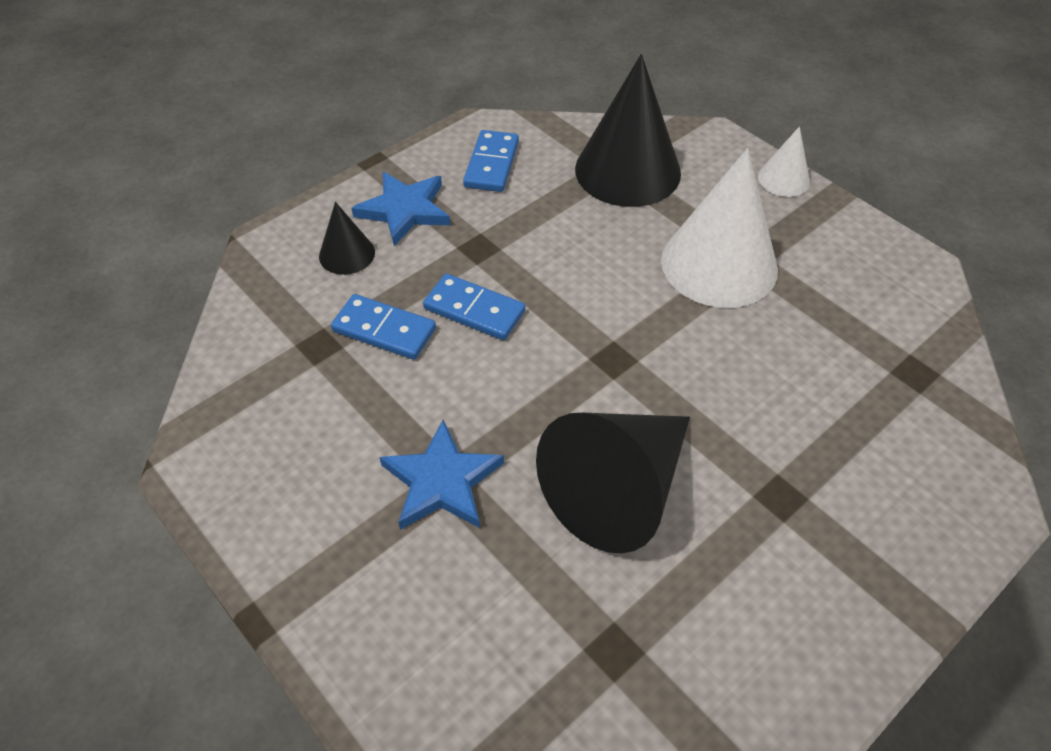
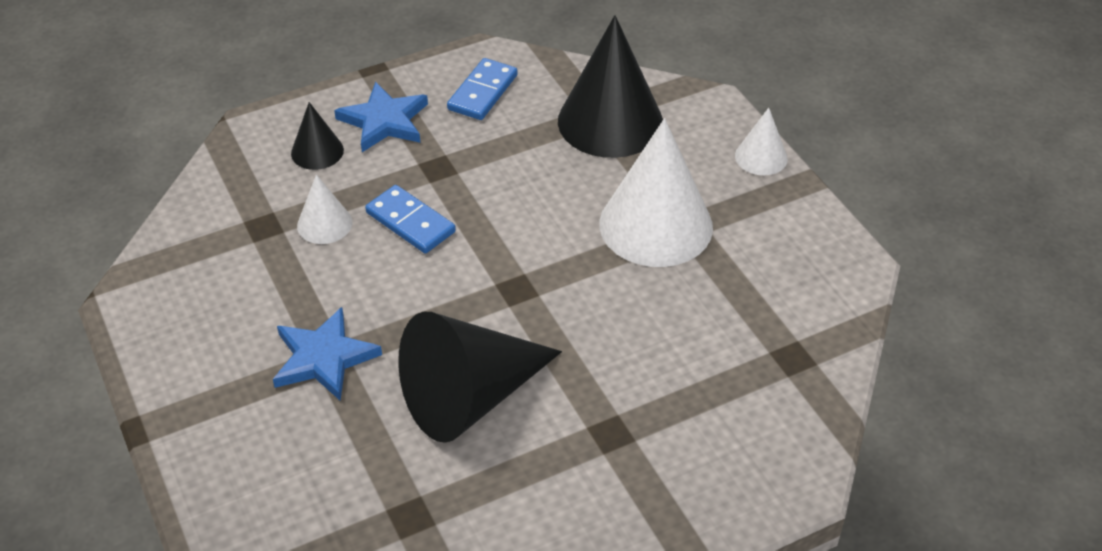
camera: 15 degrees right, 5 degrees down
(384, 330) = (324, 224): blue domino -> white cone

